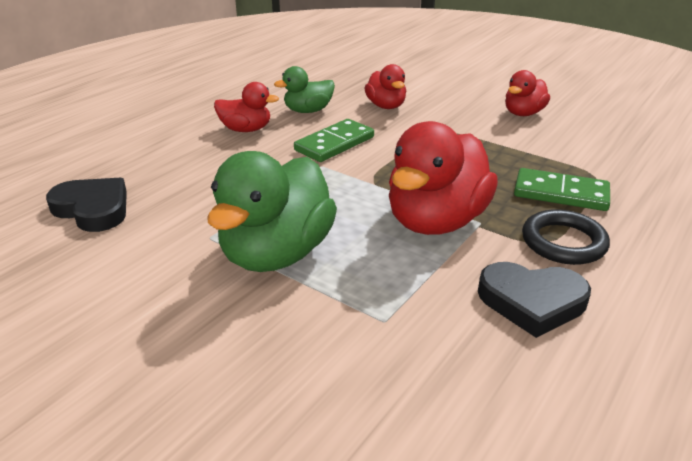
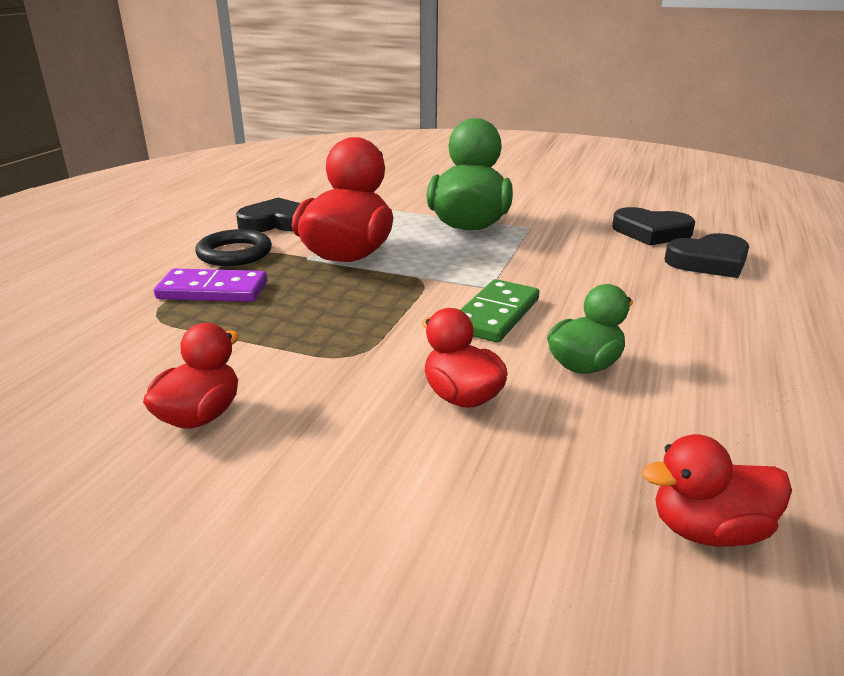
camera: 165 degrees right, 5 degrees down
(110, 165) = (709, 262): none -> black heart
(246, 129) = (633, 320): red duck -> red duck (708, 530)
(560, 193) = (213, 290): green domino -> purple domino

